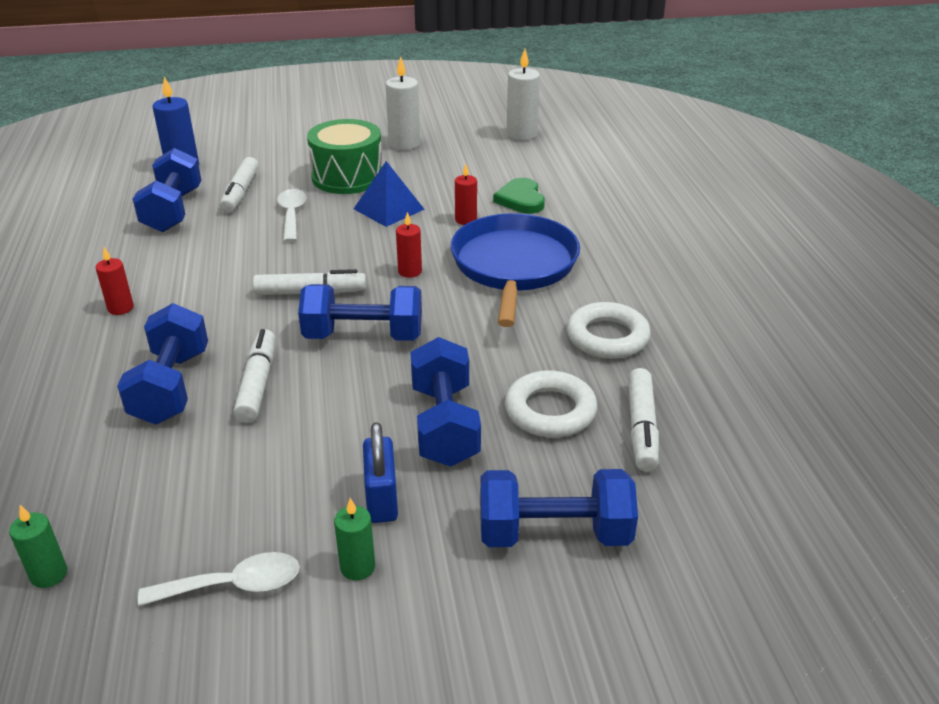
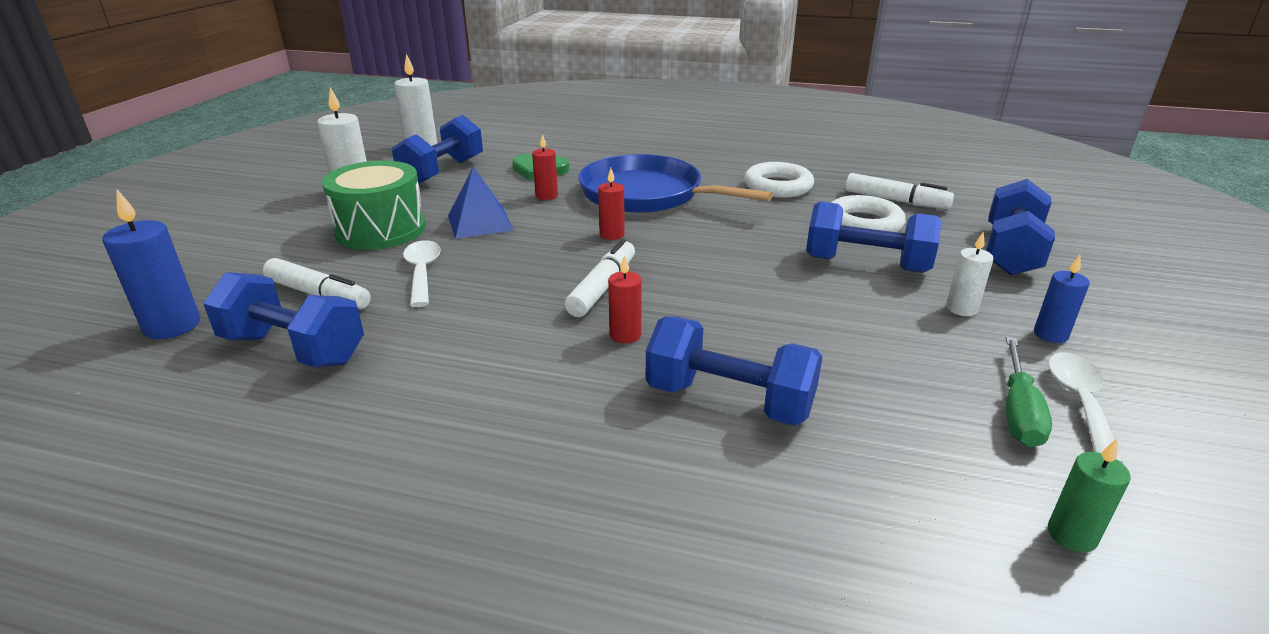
camera: 65 degrees left, 5 degrees down
(120, 308) = (513, 422): red candle -> red candle (625, 335)
(205, 544) = (1018, 411): none -> green screwdriver
(257, 383) = (755, 343): white marker -> none
(292, 215) = (422, 272): white spoon -> white spoon turned 60 degrees clockwise
(357, 567) = (1050, 334): green candle -> blue candle
(363, 336) = (707, 274): blue dumbbell -> blue dumbbell (442, 172)
(381, 499) = (961, 309): blue padlock -> white candle

